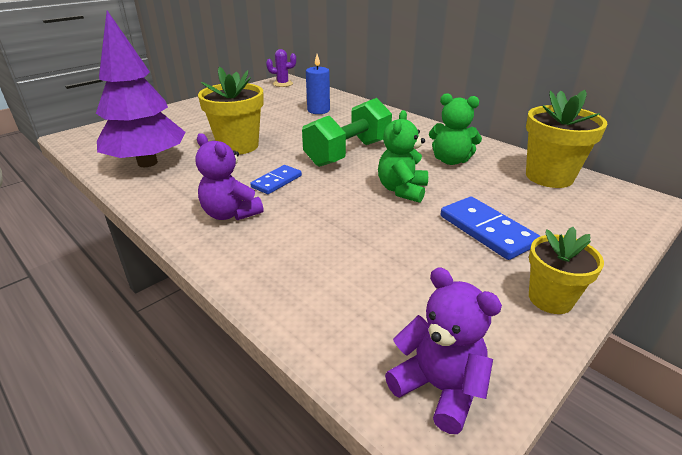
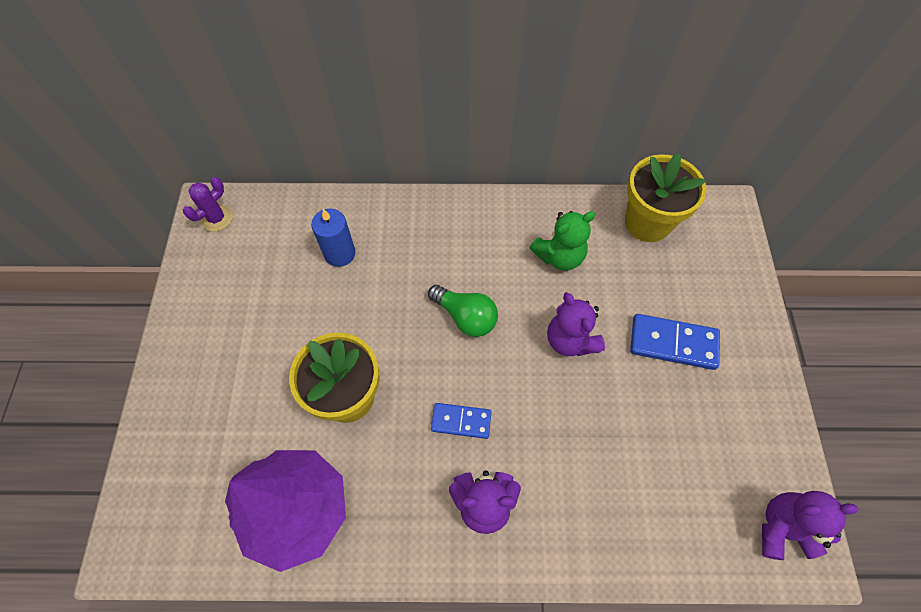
camera: 45 degrees left, 30 degrees up
(276, 181) = (461, 421): blue domino -> blue domino turned 75 degrees counterclockwise
(348, 153) = (465, 317): green dumbbell -> green light bulb
(402, 190) = (570, 340): green teddy bear -> purple teddy bear
(550, 299) = (765, 389): yellow flower pot -> none

